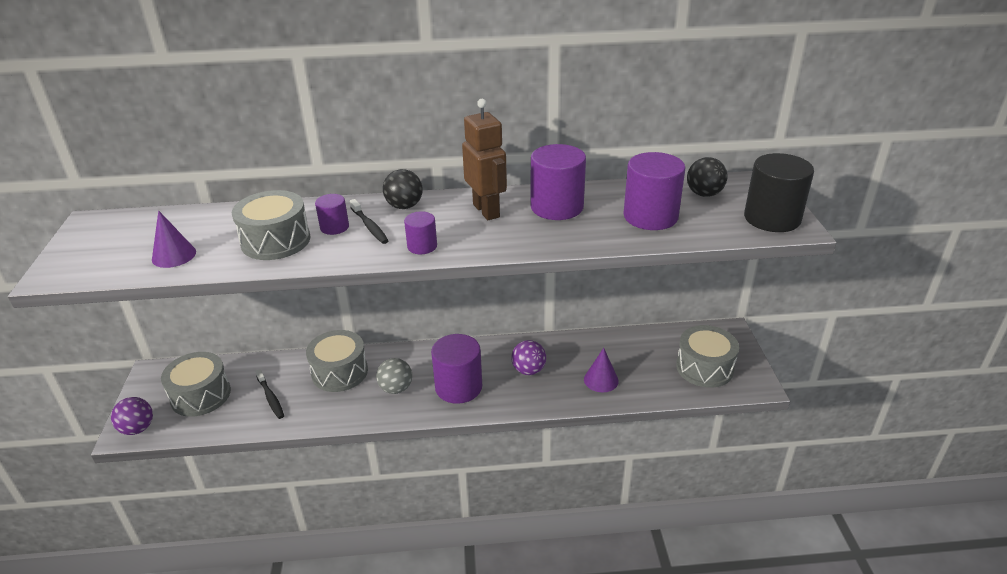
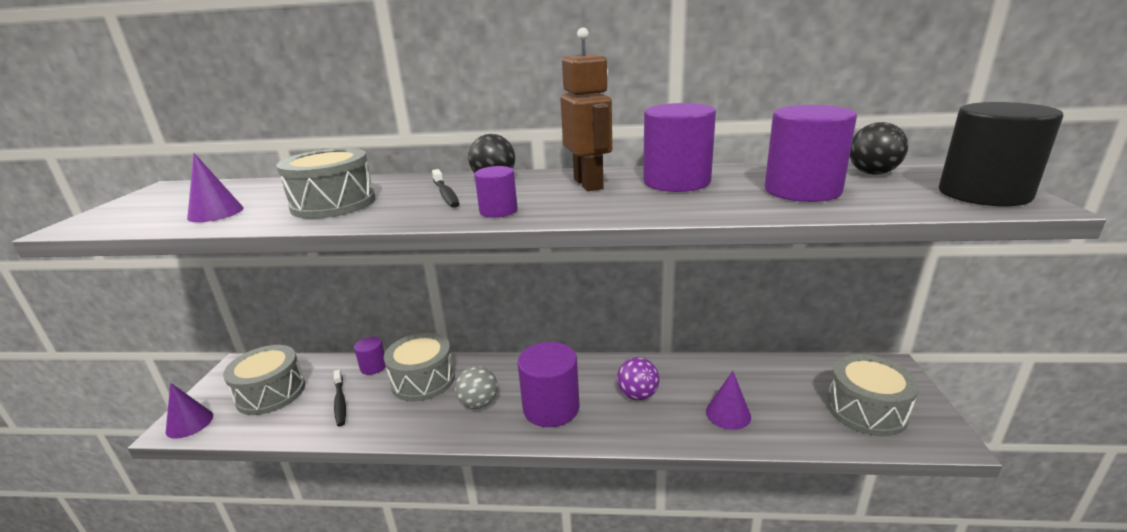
camera: 10 degrees right, 10 degrees down
(137, 428) = (189, 423): purple ball -> purple cone
(334, 227) = (406, 194): purple cylinder -> purple cylinder (373, 367)

